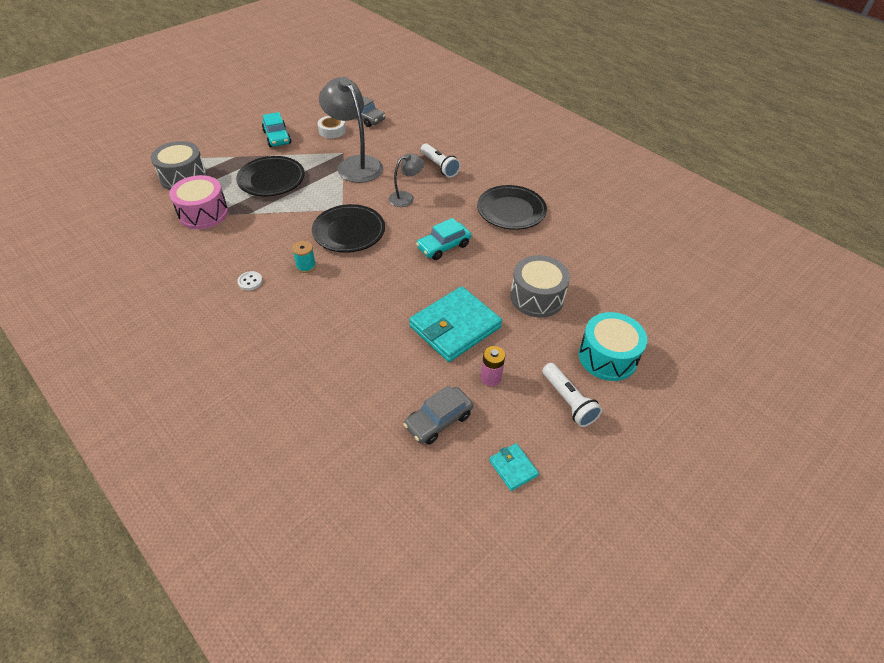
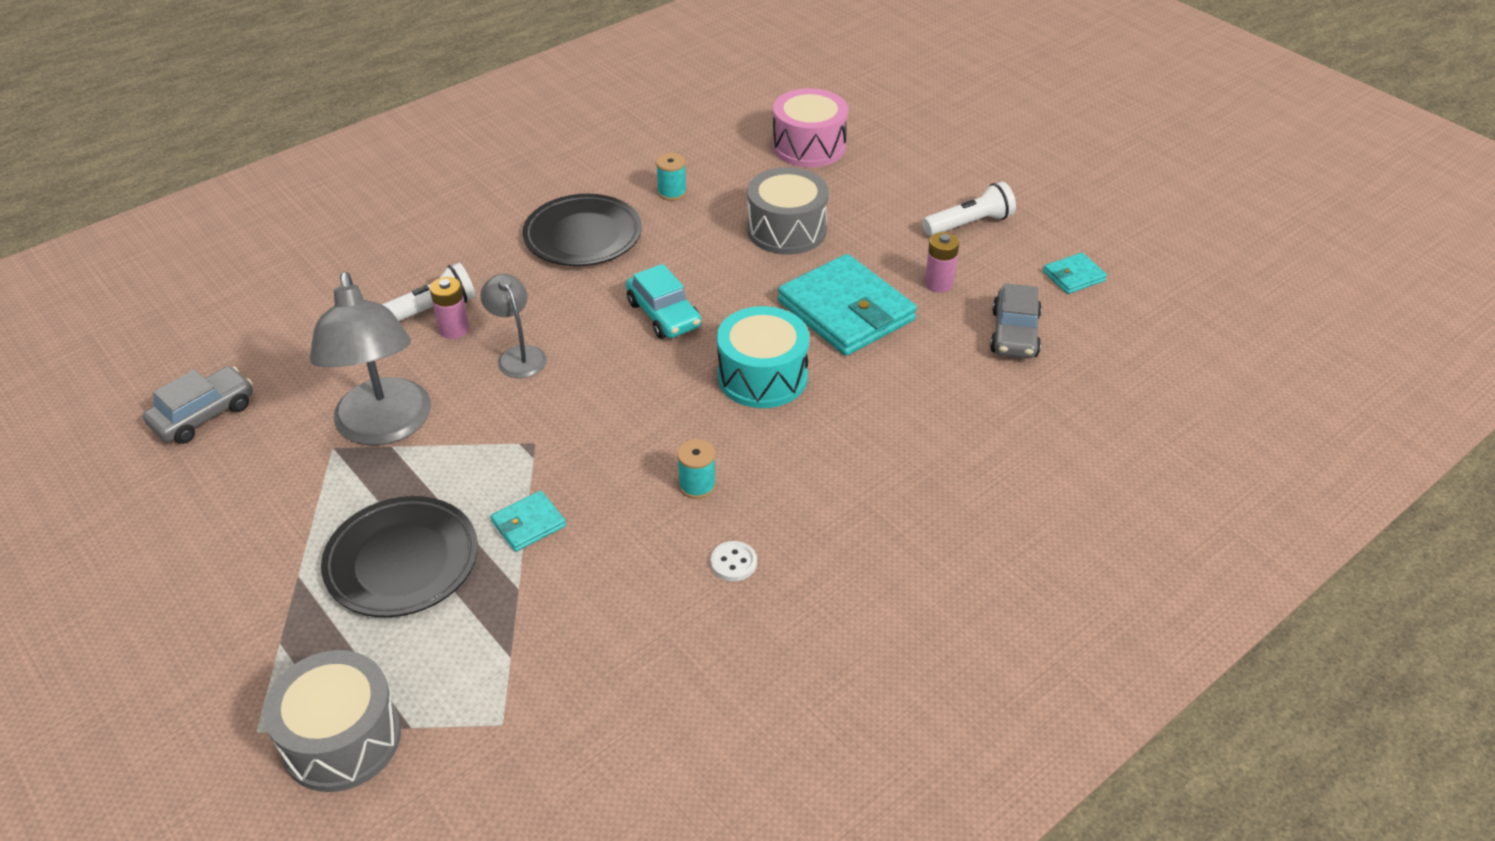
camera: 85 degrees left, 5 degrees down
(203, 213) = (502, 672): pink drum -> pink drum (809, 146)
(277, 137) = (224, 567): turquoise car -> none
(288, 212) = (528, 524): none -> turquoise wallet
(332, 131) = (235, 469): white tape -> none
(349, 232) = (606, 430): black plate -> none
(355, 164) = (385, 427): grey lamp -> grey lamp turned 75 degrees counterclockwise
(425, 175) = (454, 329): none -> pink battery
(438, 420) = (1014, 334): grey car -> grey car turned 45 degrees clockwise
(564, 243) = (672, 192): none -> turquoise spool
(607, 357) = (896, 185): turquoise drum -> turquoise drum (762, 376)

